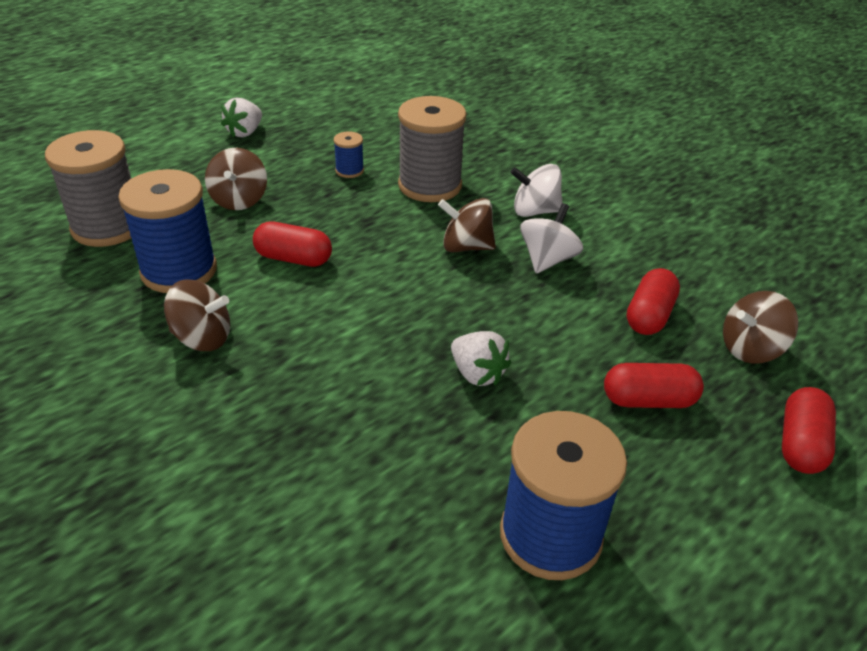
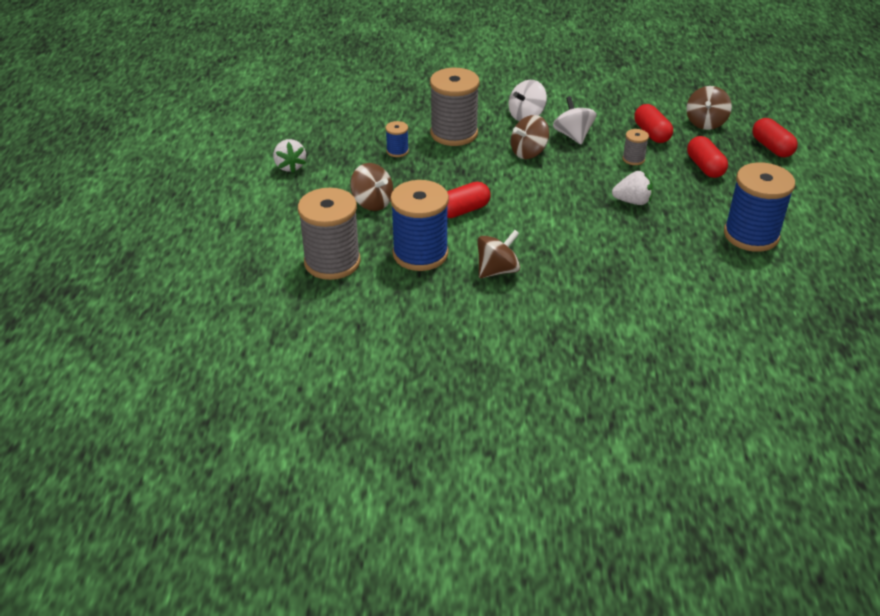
camera: 45 degrees left, 0 degrees up
(570, 328) = (633, 159): none -> grey spool
(648, 400) = (705, 167): red capsule -> red capsule turned 60 degrees counterclockwise

